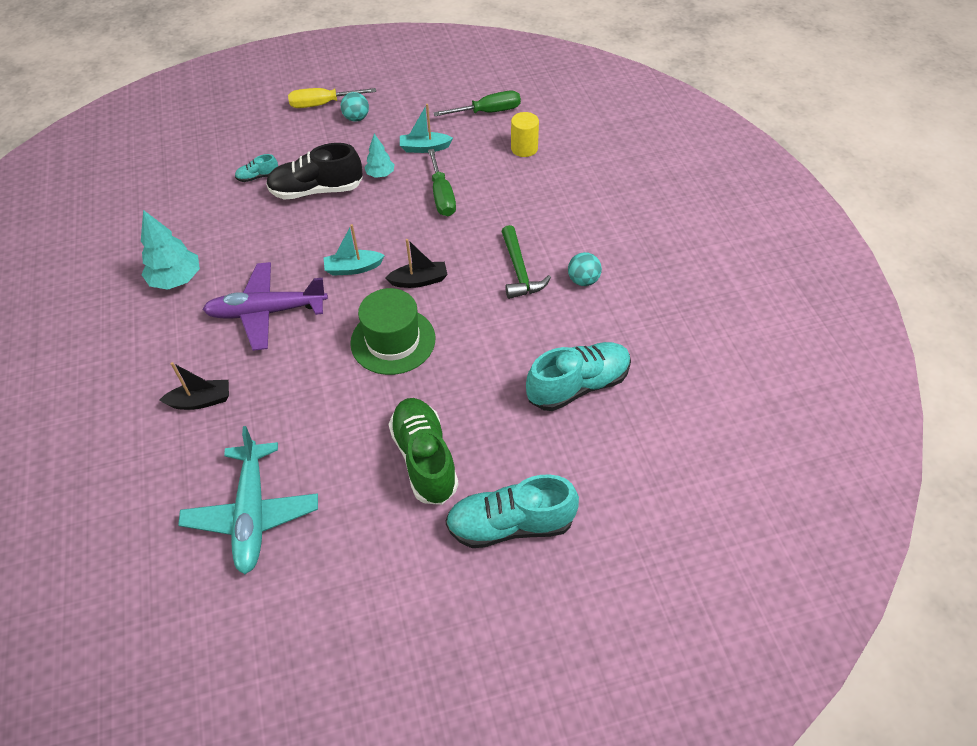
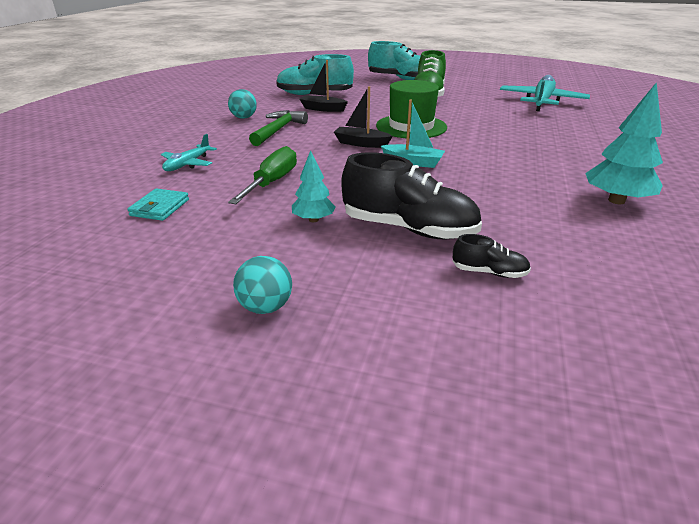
camera: 150 degrees left, 20 degrees down
(201, 401) = (578, 136): black boat -> black boat (322, 109)
(258, 177) = (489, 272): turquoise shoe -> black shoe
(267, 312) = (512, 159): purple plane -> none
(323, 104) = (296, 366): yellow screwdriver -> none
(425, 148) = (226, 228): turquoise boat -> none
(484, 146) = (160, 207): none -> turquoise wallet
(488, 112) = (87, 241): green screwdriver -> none
(524, 148) = (129, 192): yellow cylinder -> none
(528, 189) = (188, 164): none -> turquoise plane

